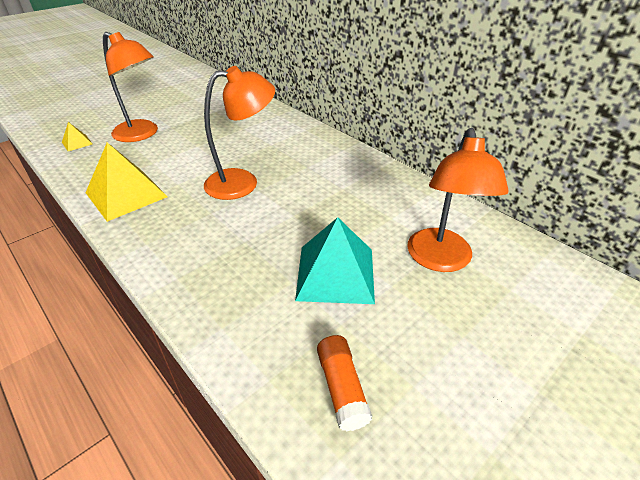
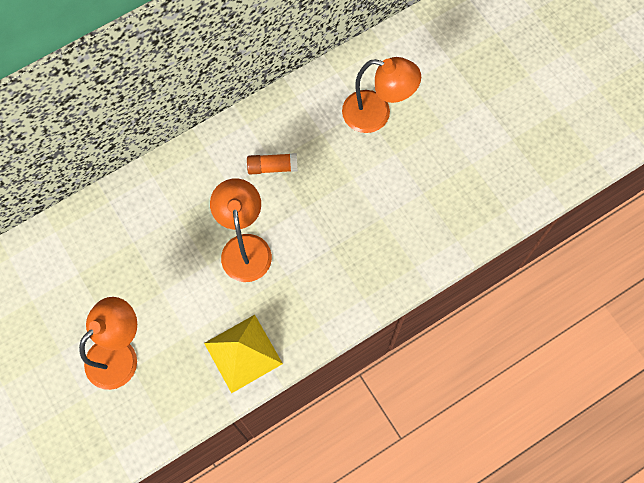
camera: 80 degrees left, 30 degrees up
(77, 143) = (123, 426): yellow pyramid -> none
(336, 273) = (378, 187): turquoise pyramid -> none
(341, 388) = (468, 201): orange glue stick -> orange glue stick (272, 167)

